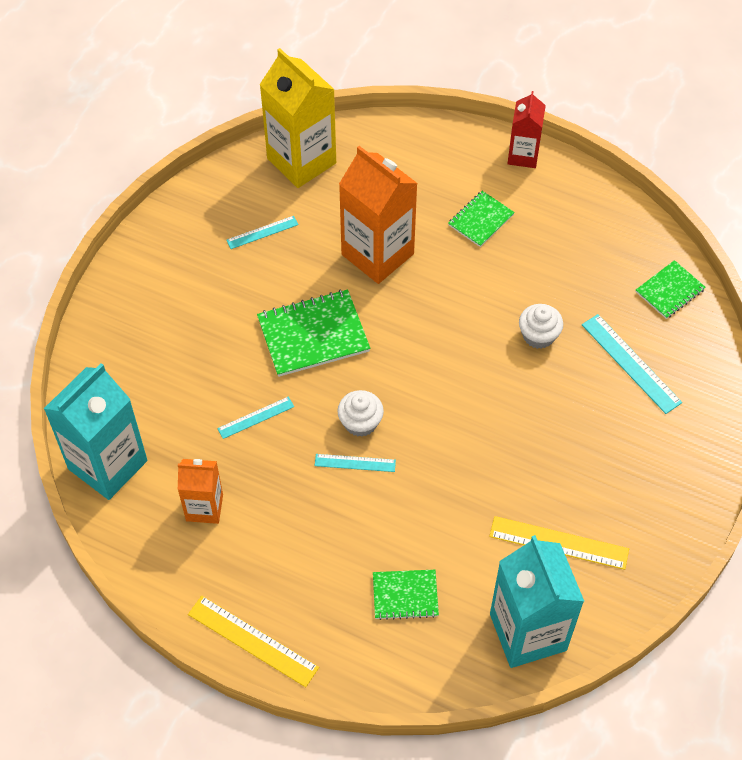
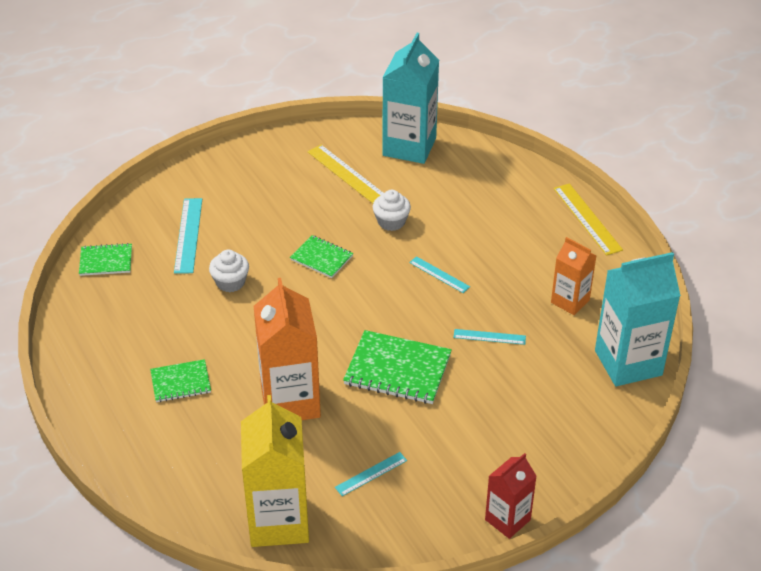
camera: 145 degrees left, 15 degrees down
(262, 232) = (371, 474): turquoise ruler -> turquoise ruler turned 45 degrees counterclockwise
(360, 422) = (413, 295): white cupcake -> white cupcake (391, 222)
(405, 595) = (469, 195): green notebook -> green notebook (321, 258)
(523, 155) = (87, 414): red carton -> red carton (507, 520)

